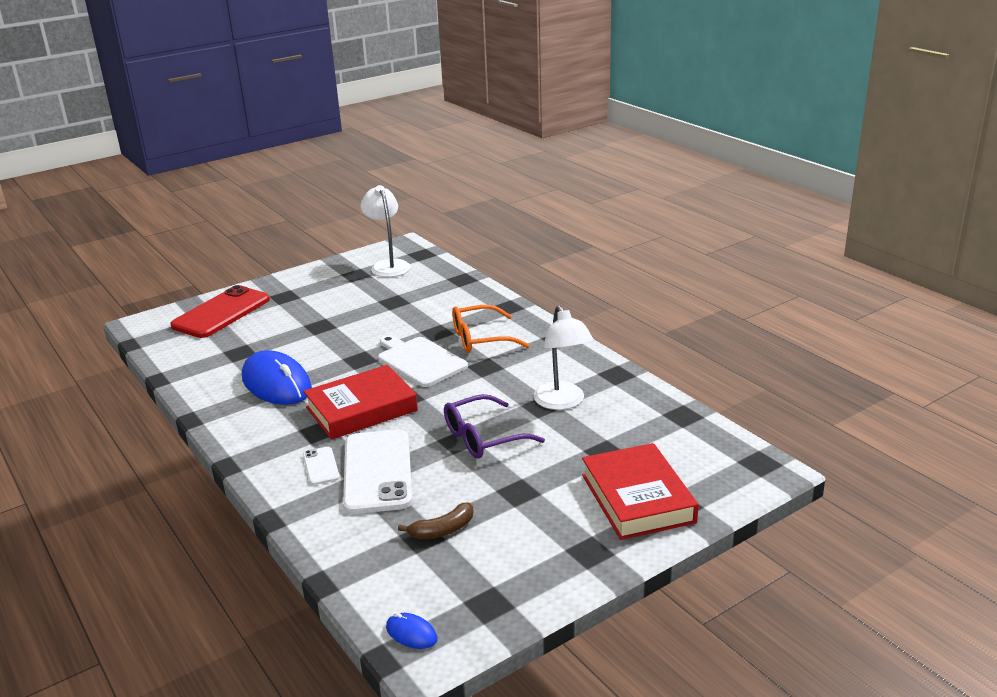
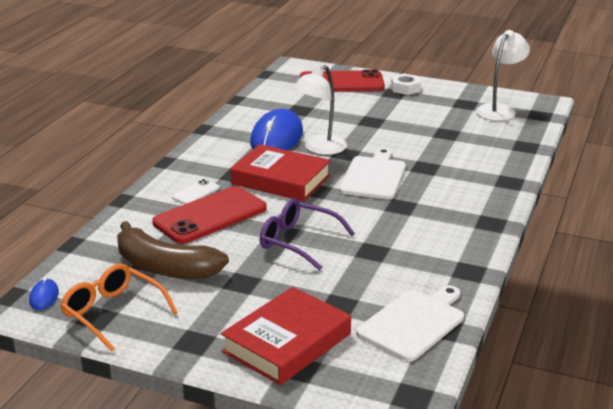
camera: 55 degrees right, 0 degrees up
(285, 288) = (405, 88): none -> white nut
(377, 472) = (210, 216): white phone -> red phone
(442, 530) = (165, 267): brown banana -> brown banana, size x1.97
(480, 339) = (440, 189): orange glasses -> orange glasses (113, 313)
(562, 402) = (390, 259): white lamp -> white lamp (319, 149)
(664, 426) = (413, 323): none -> white cutting board

